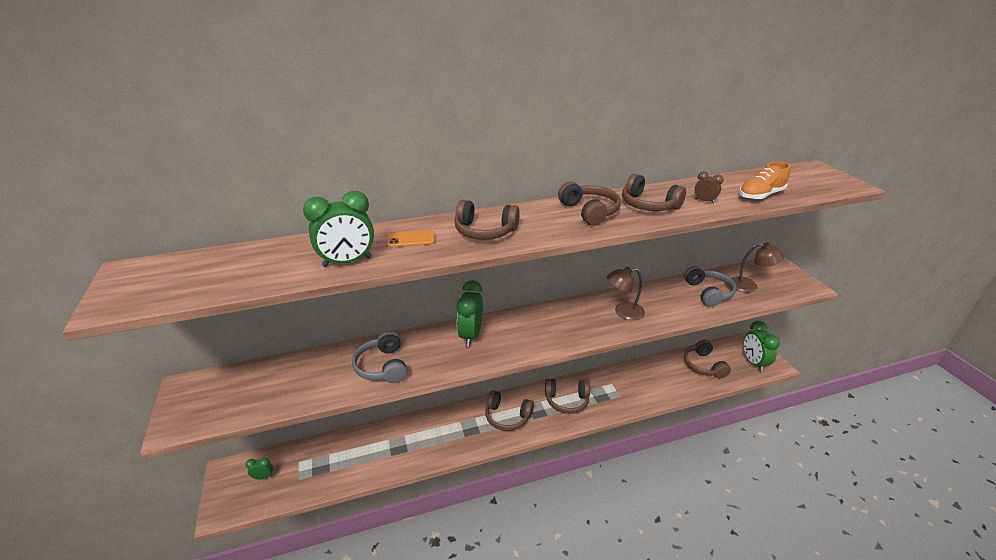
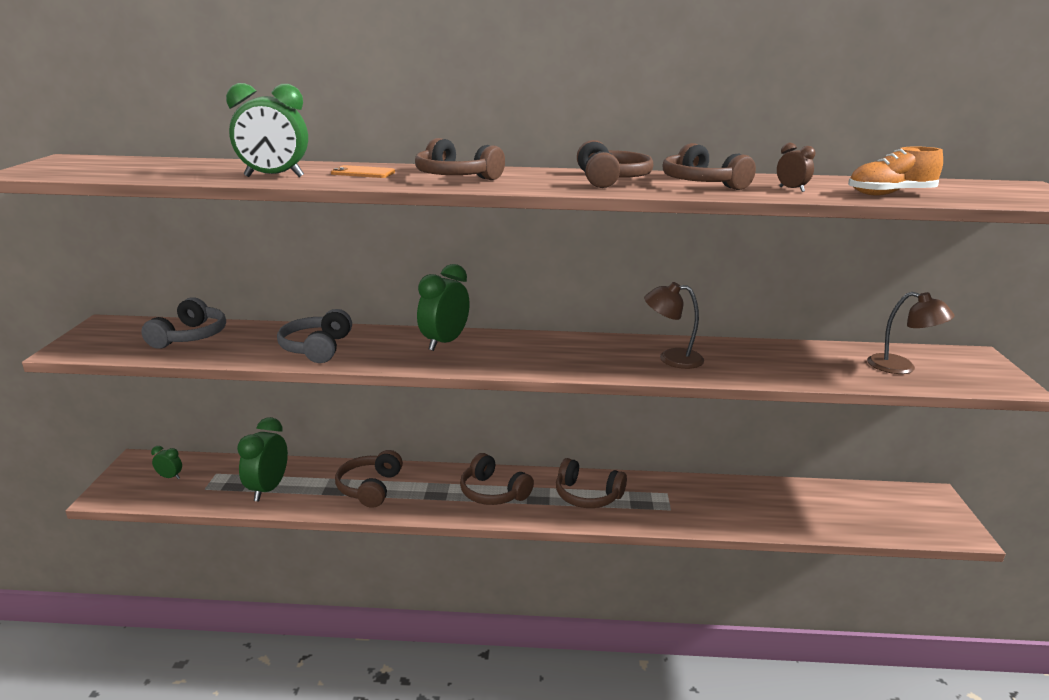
camera: 20 degrees right, 10 degrees down
(703, 365) = (831, 505): brown headphones -> brown headphones (370, 487)
(708, 293) = (824, 363): grey headphones -> grey headphones (190, 336)
(753, 363) = (923, 521): green clock -> green clock (268, 489)

